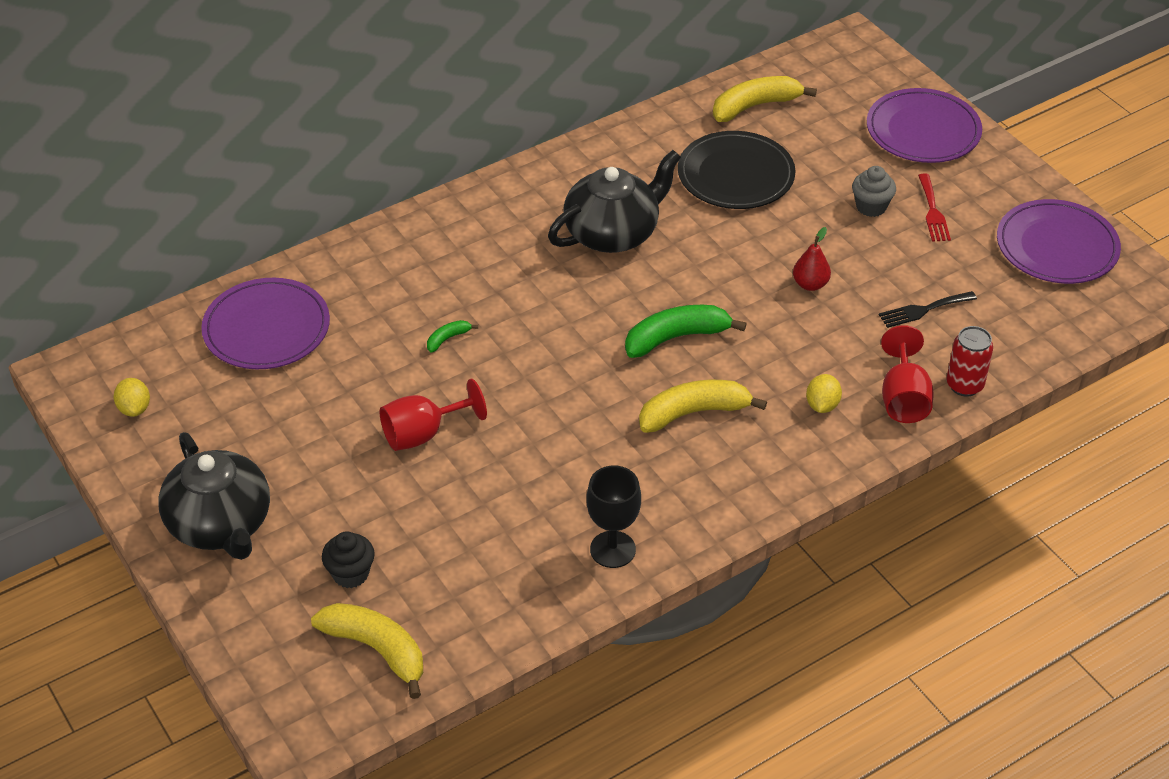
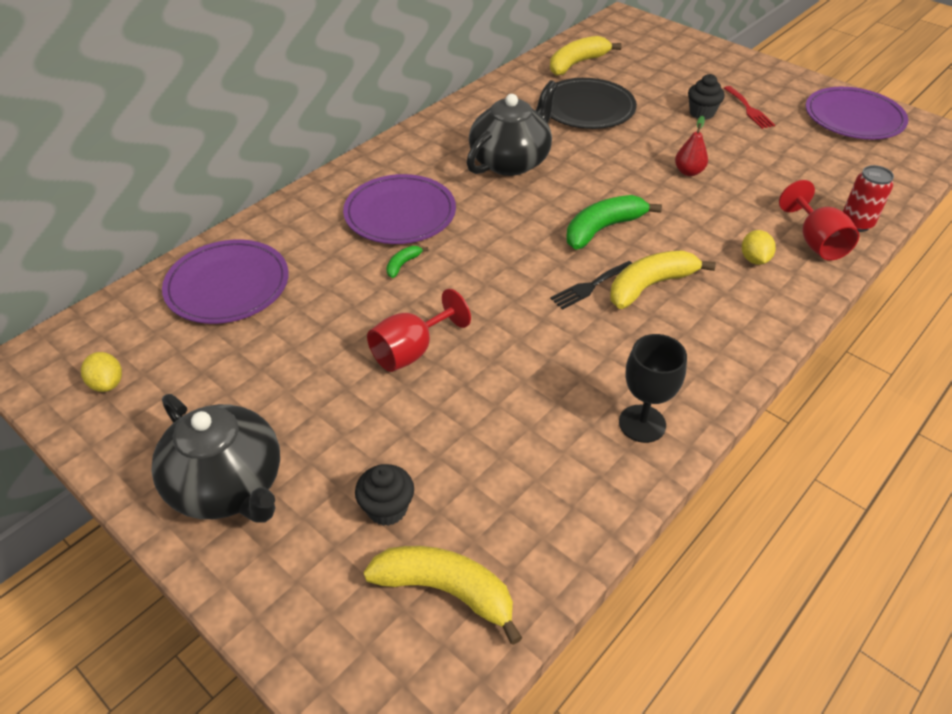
camera: 15 degrees left, 0 degrees up
(871, 207) = (701, 113): grey cupcake -> black cupcake
(923, 130) = (708, 61): purple plate -> purple plate (400, 213)
(923, 310) = (787, 175): black fork -> black fork (590, 286)

